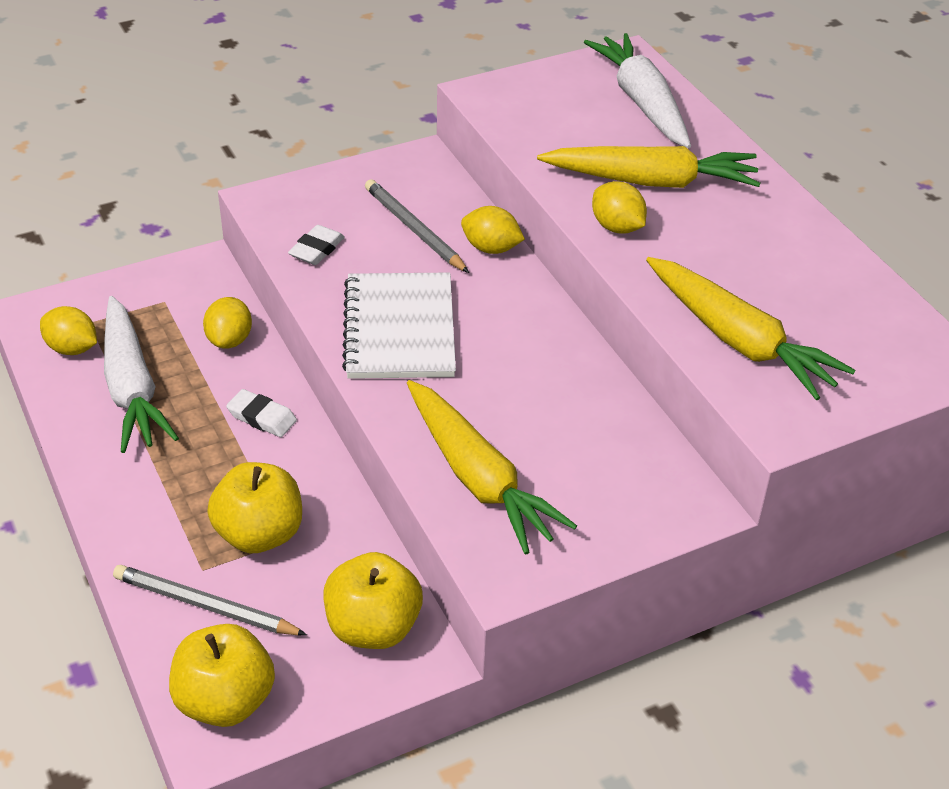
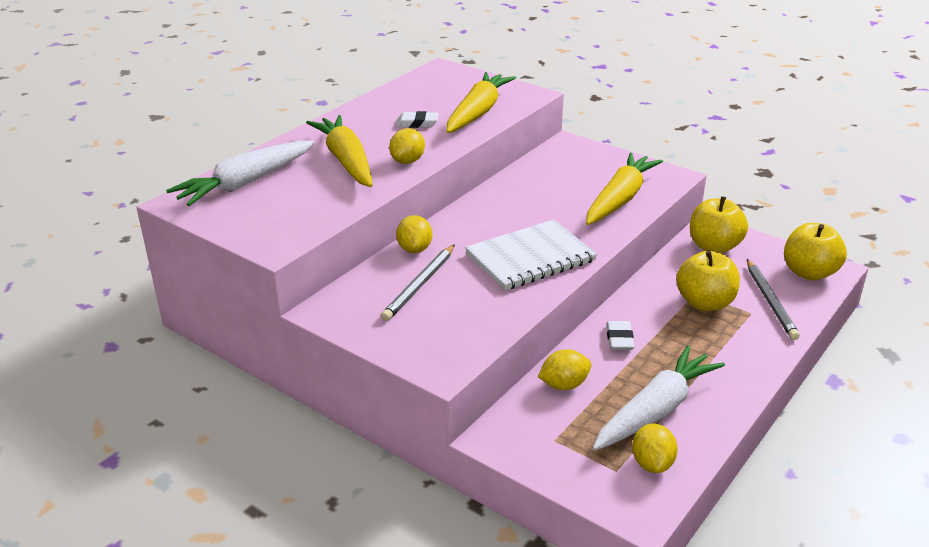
camera: 115 degrees left, 10 degrees down
(317, 249) = (481, 318): white eraser -> white eraser (417, 123)

